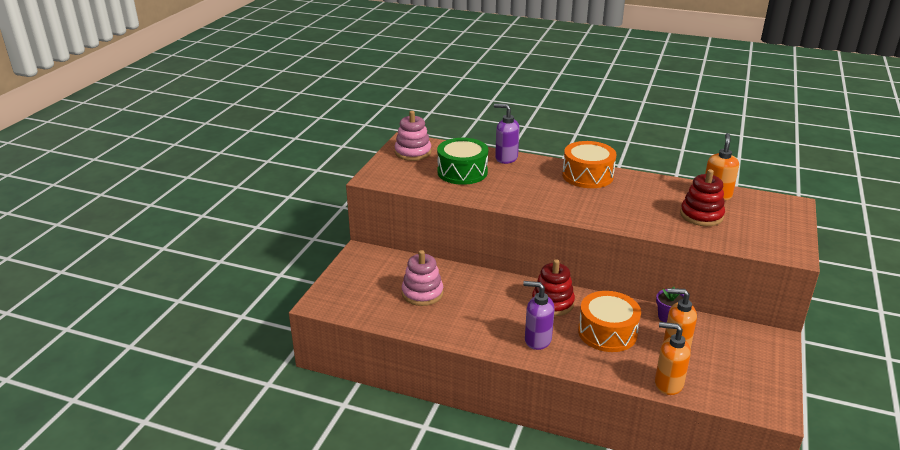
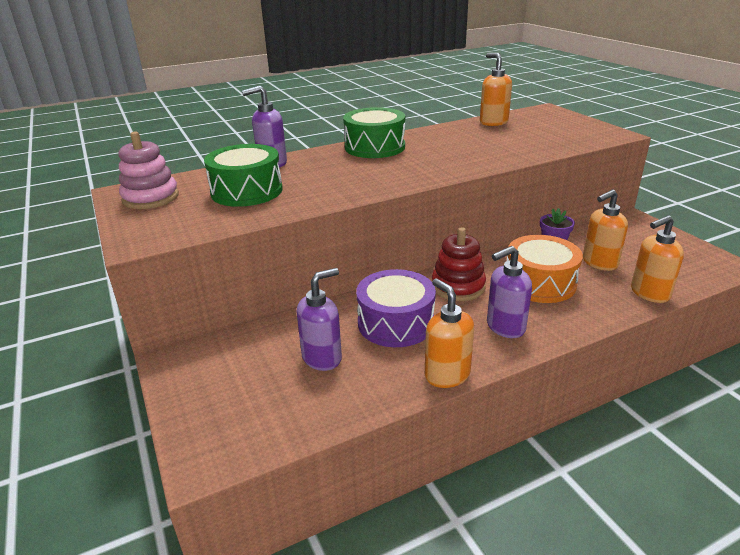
camera: 45 degrees left, 0 degrees up
(422, 293) = (322, 358): pink stacking toy -> purple soap dispenser
(465, 340) = (447, 375): none -> orange soap dispenser
(484, 300) = (396, 323): none -> purple drum
(587, 175) = (375, 147): orange drum -> green drum
(701, 215) = (514, 137): red stacking toy -> none

